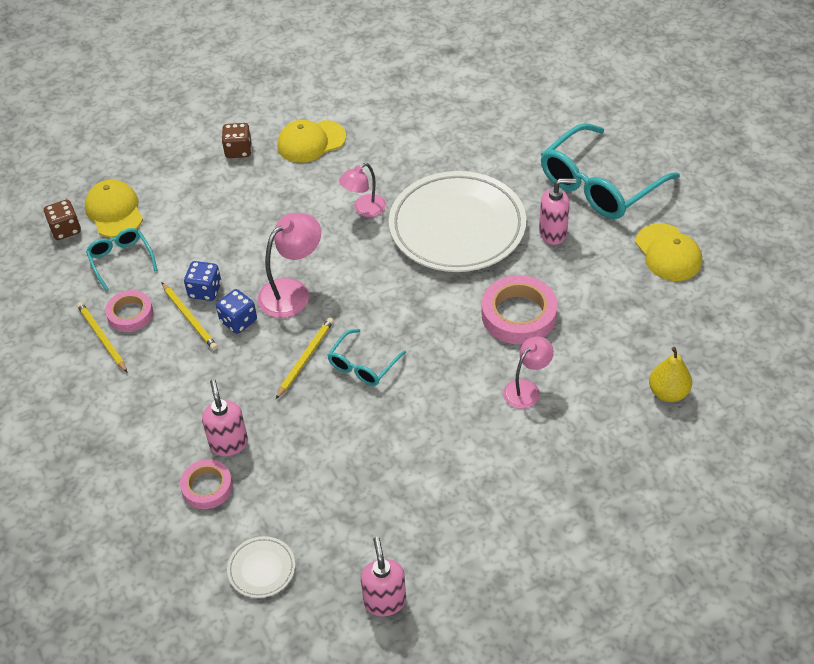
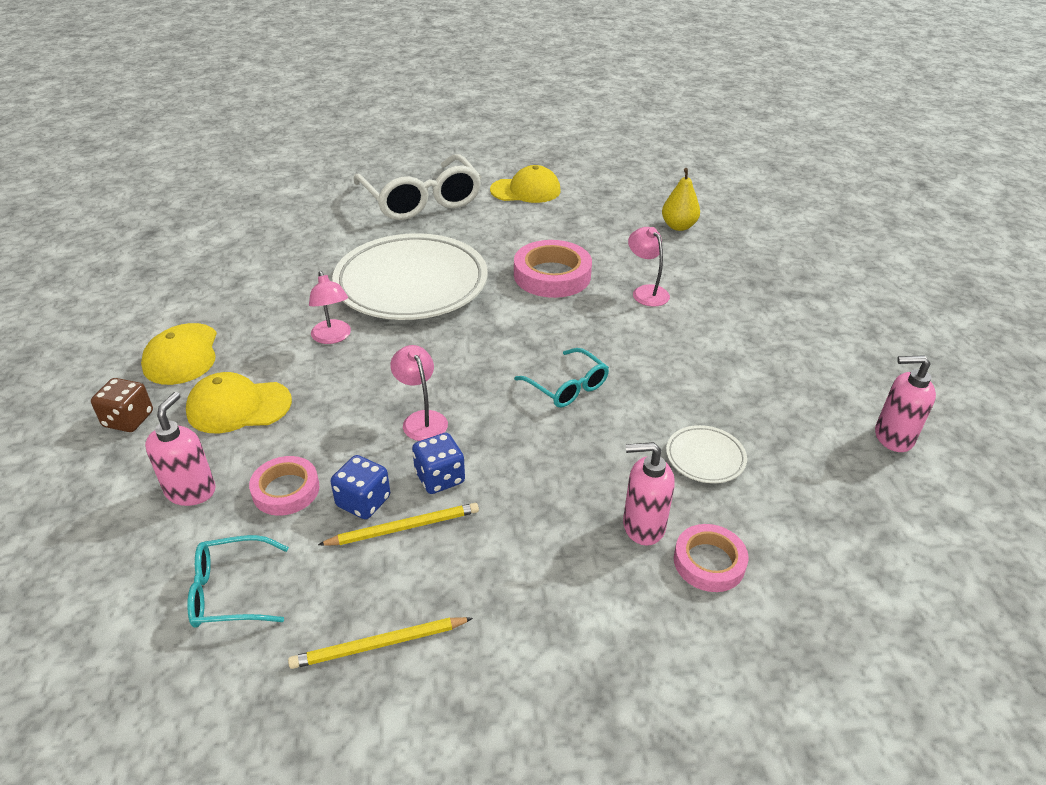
camera: 75 degrees left, 10 degrees down
(65, 229) = (95, 661): brown dice -> none
(114, 211) = (115, 583): yellow cap -> yellow cap (238, 406)
(130, 314) = (352, 598): pink tape -> pink tape (286, 490)
(261, 569) = (845, 531): white plate -> white plate (705, 457)
(292, 292) = (421, 419): pink lamp -> pink lamp, size x0.65
(305, 358) = (534, 429): yellow pencil -> none
(553, 233) = (462, 235): pink soap dispenser -> pink soap dispenser (191, 491)
(599, 185) = (421, 200): turquoise glasses -> white glasses

